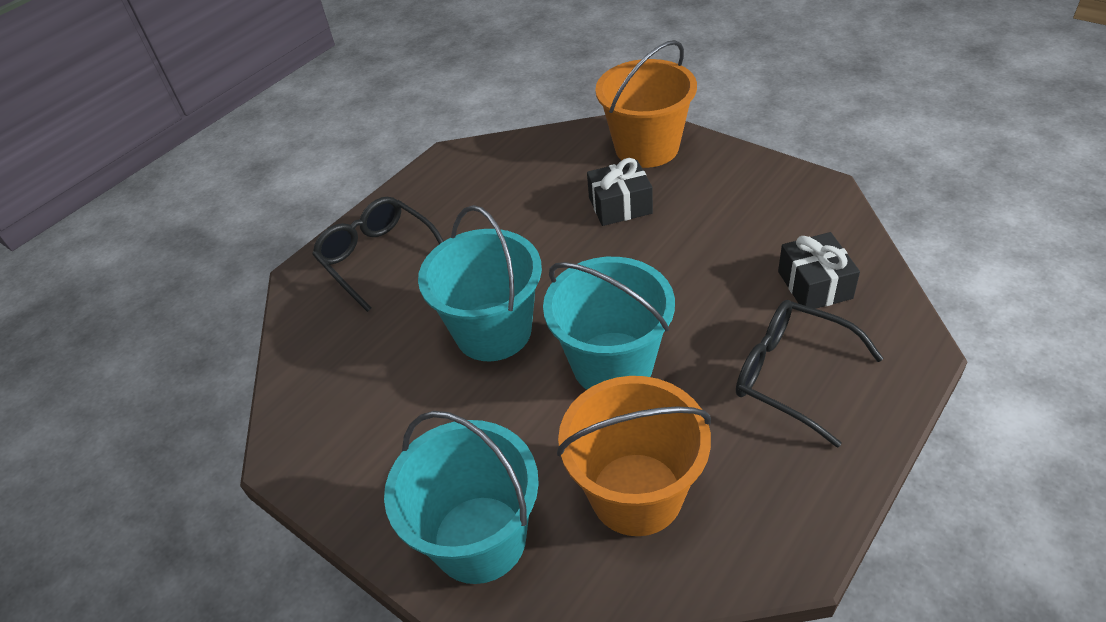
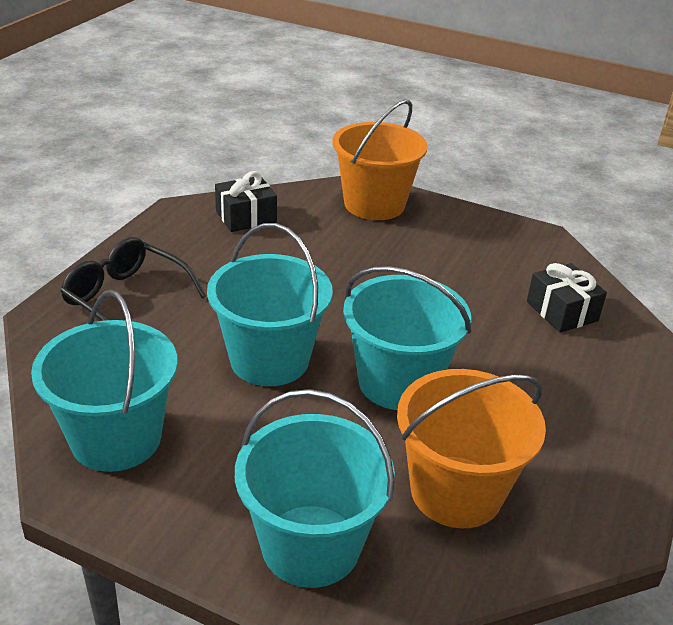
camera: 20 degrees left, 10 degrees down
(335, 409) = (116, 438): none -> turquoise bucket
(620, 205) = (364, 251): black gift -> black gift (246, 217)
(791, 375) = (565, 383): black glasses -> none

